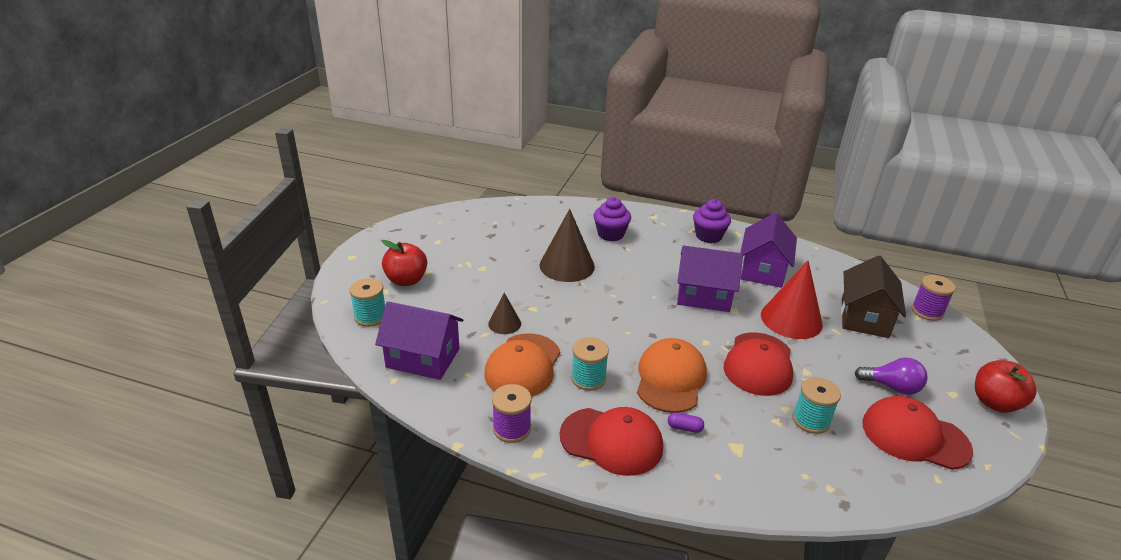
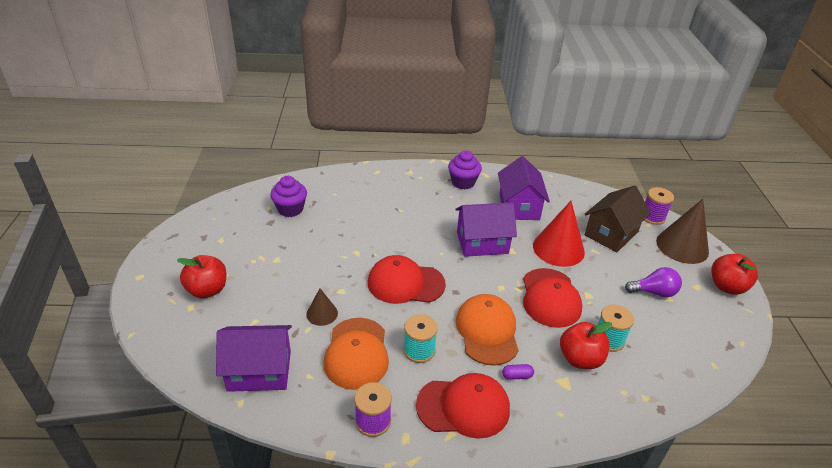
camera: 20 degrees left, 5 degrees up
(370, 317) = (188, 339): turquoise spool -> none
(567, 265) = (354, 239): brown cone -> brown cone (682, 246)
(610, 234) = (380, 198): purple cupcake -> purple cupcake (290, 209)
(766, 430) = (580, 359): none -> red apple
(864, 317) = (611, 233): brown house -> brown house turned 45 degrees clockwise
(914, 436) = (685, 332): red cap -> red cap (405, 283)

